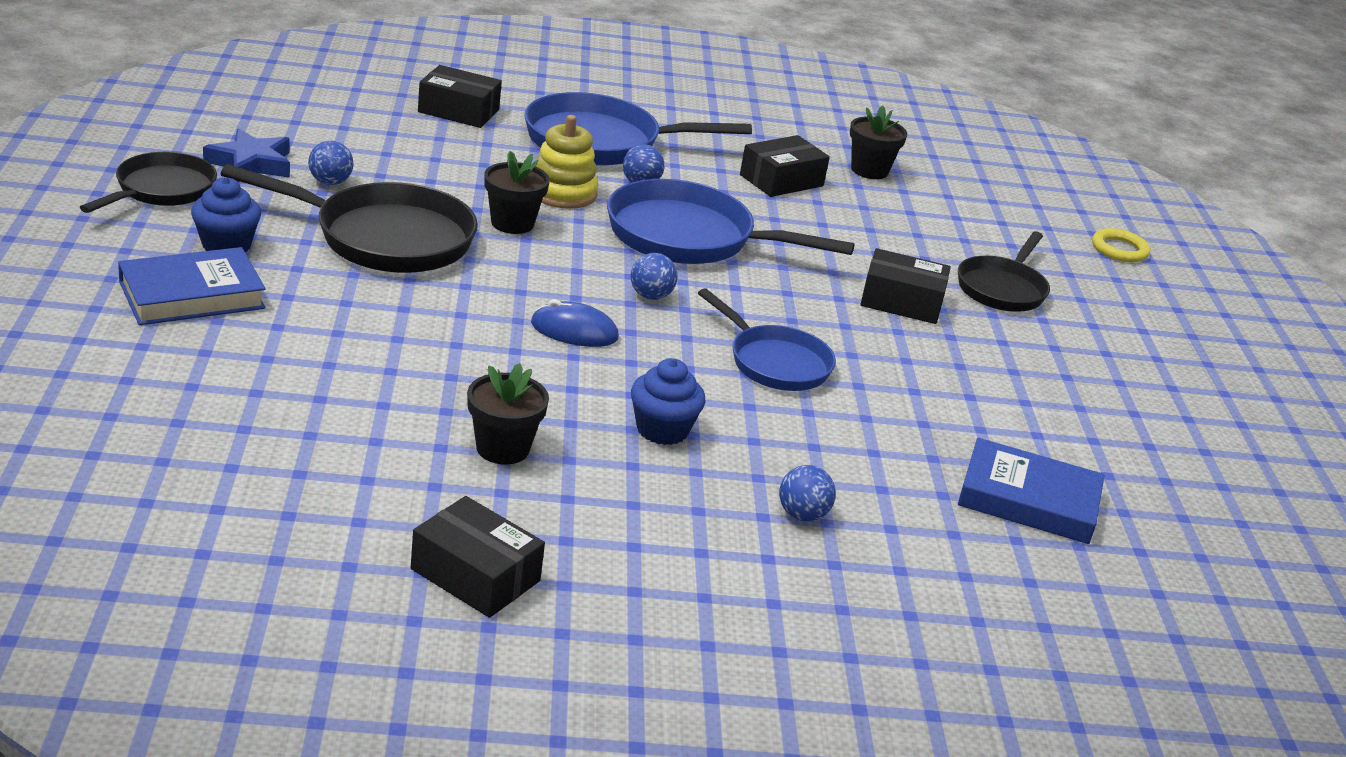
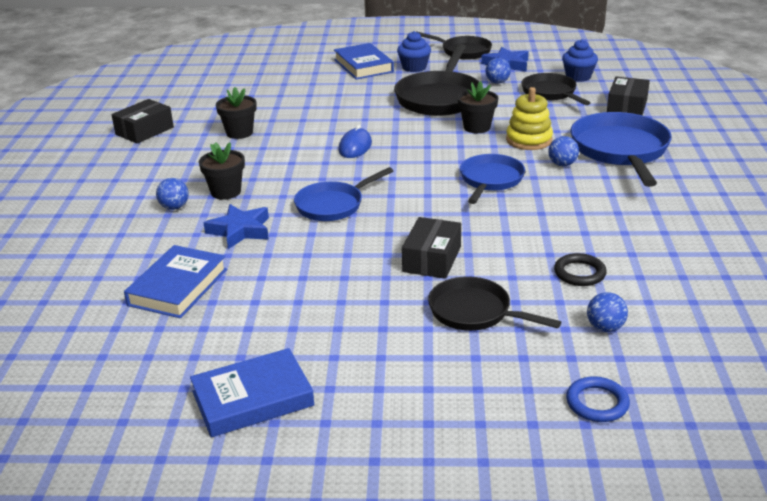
camera: 100 degrees right, 0 degrees up
(391, 150) = (551, 93): none -> black pan
(651, 296) = (403, 167): blue ball -> blue ball (605, 328)
(662, 430) = (256, 170): blue cupcake -> blue cupcake (578, 77)
(689, 237) = (490, 180): blue pan -> blue pan, size x0.63
(781, 180) = (612, 218): black box -> none
(864, 446) = (240, 230): none -> blue star
(869, 170) = (669, 261): black flower pot -> black flower pot (226, 192)
(906, 219) = (579, 273): none -> black ring
(1119, 249) = (597, 403): yellow ring -> blue ring
(1215, 437) = (253, 399): none -> blue book

